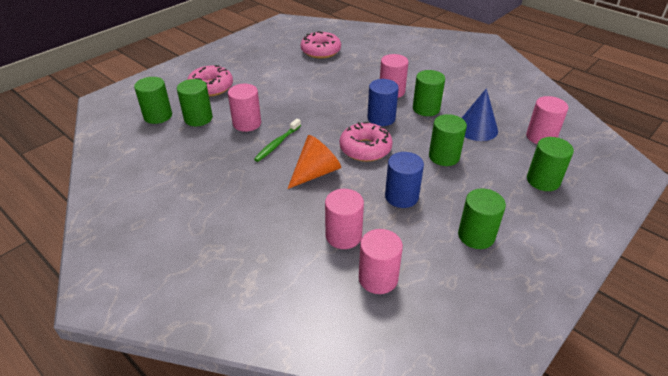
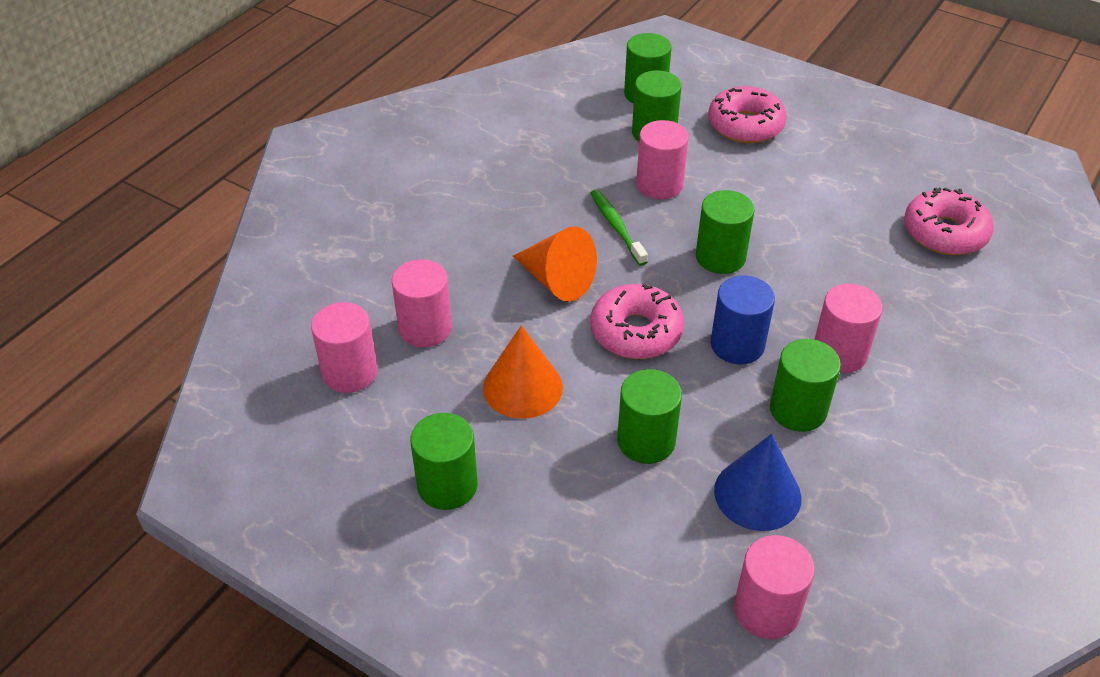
camera: 80 degrees right, 5 degrees up
(277, 144) = (616, 227): green toothbrush -> green toothbrush turned 45 degrees clockwise
(401, 196) = (522, 387): blue cylinder -> orange cone
(543, 180) = (614, 597): green cylinder -> green cylinder (720, 257)

